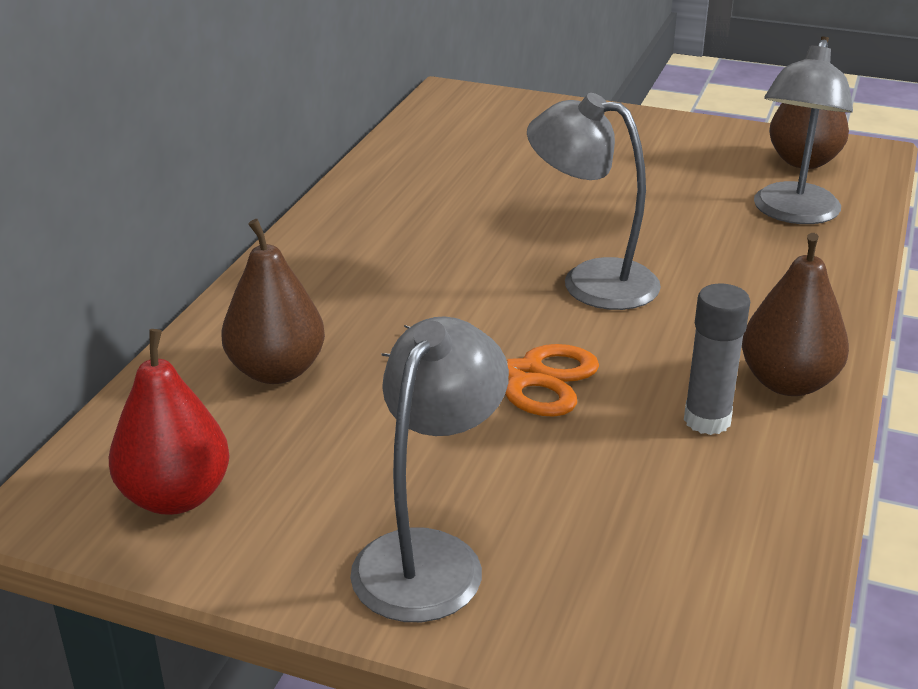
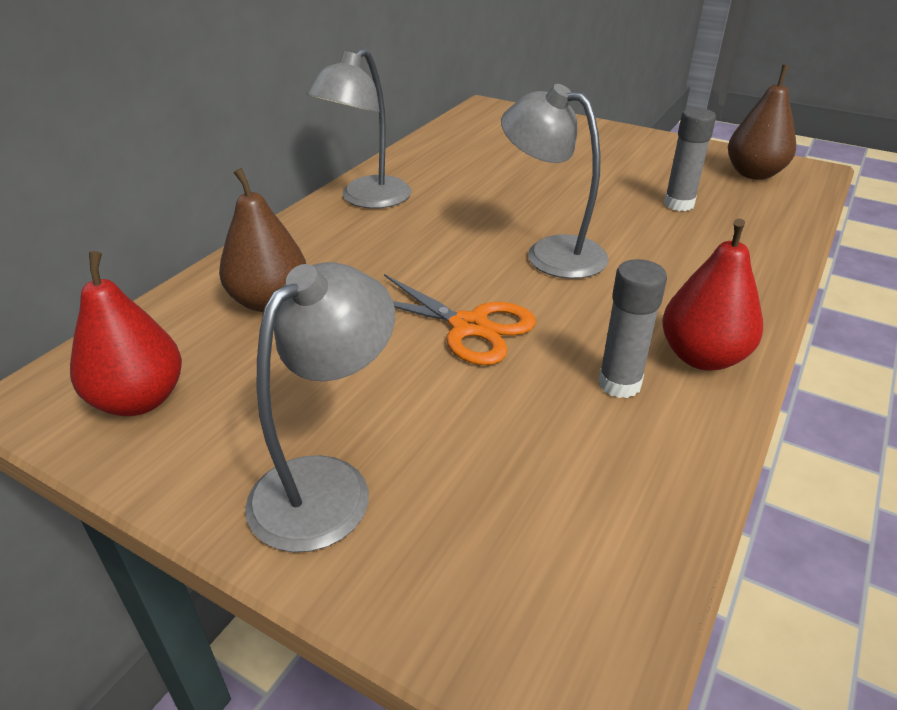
camera: 10 degrees right, 5 degrees up
(724, 208) = (679, 204): none -> grey glue stick
(787, 382) = (702, 357): brown pear -> red pear
(793, 213) = (736, 213): grey lamp -> grey lamp (367, 199)

